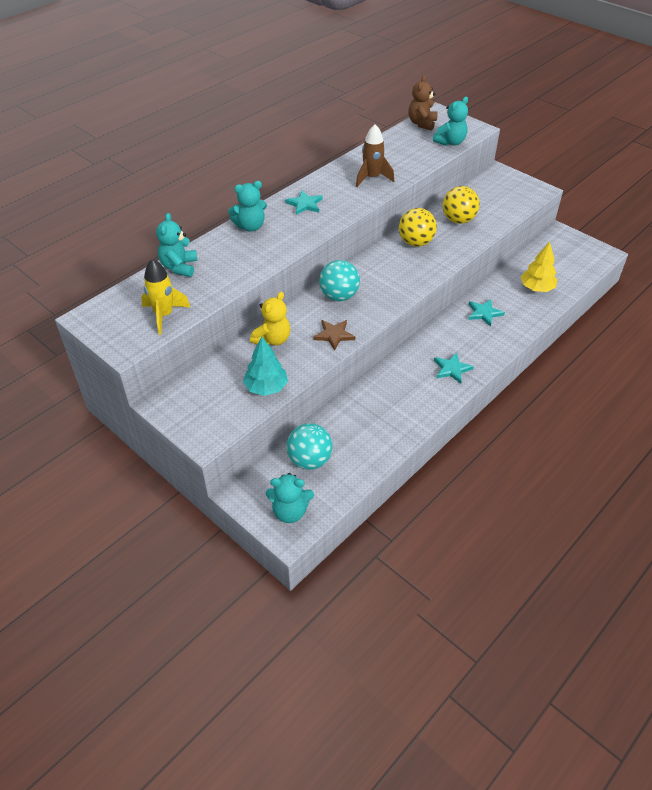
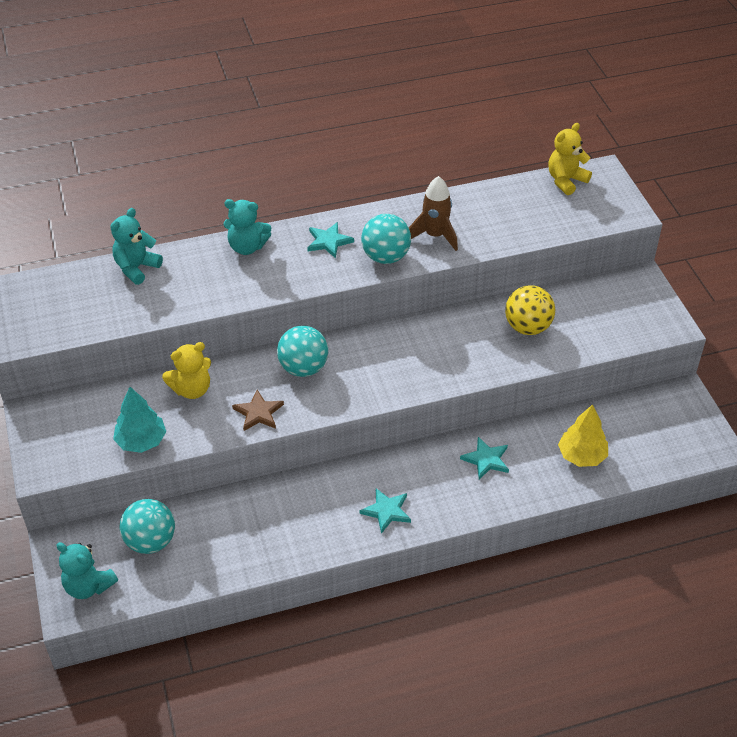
camera: 30 degrees right, 0 degrees up
(164, 315) = (78, 319): yellow rocket -> none
(352, 200) = (385, 257): none -> turquoise ball
(415, 242) = (448, 336): yellow ball -> none
(422, 123) = (566, 180): brown teddy bear -> yellow teddy bear
(450, 142) = (577, 221): turquoise teddy bear -> none

